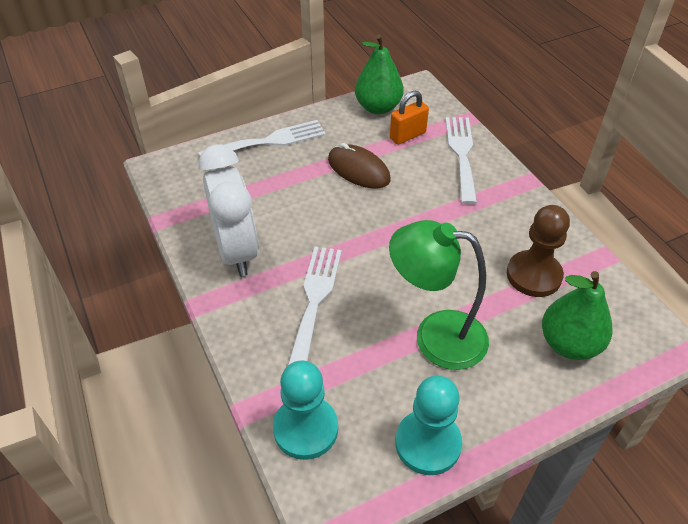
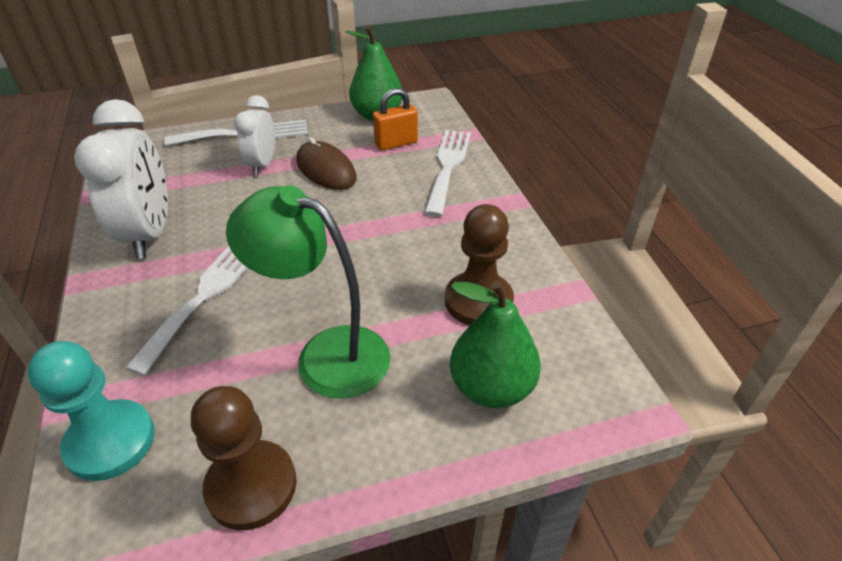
camera: 10 degrees right, 5 degrees down
(299, 171) = (262, 164): none -> white clock
(428, 443) = (251, 486): turquoise pawn -> brown pawn

